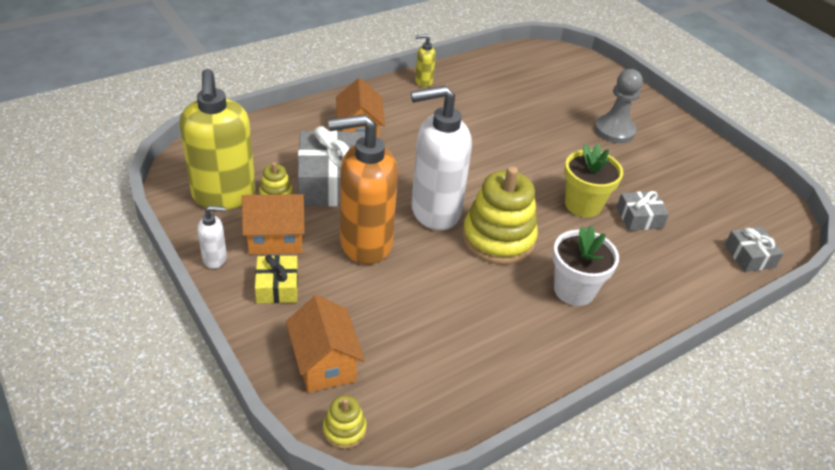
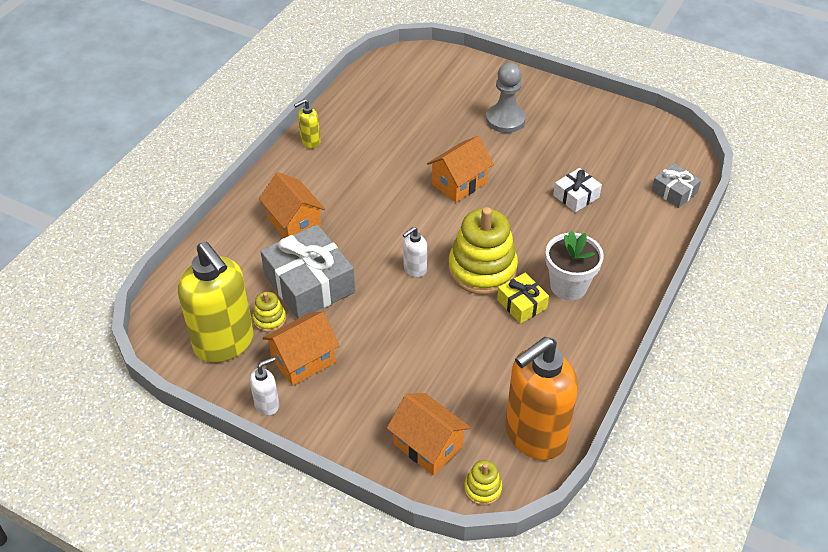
camera: 25 degrees left, 5 degrees up
(277, 286) = (339, 402): yellow gift -> yellow gift (521, 304)
(365, 243) = (380, 327): orange soap dispenser -> orange soap dispenser (534, 435)
(434, 211) = (414, 269): white soap dispenser -> white soap dispenser, size x0.44
(531, 162) = (459, 183): none -> orange house
(583, 205) = (526, 205): yellow flower pot -> none
(639, 218) = (576, 196): grey gift -> white gift

